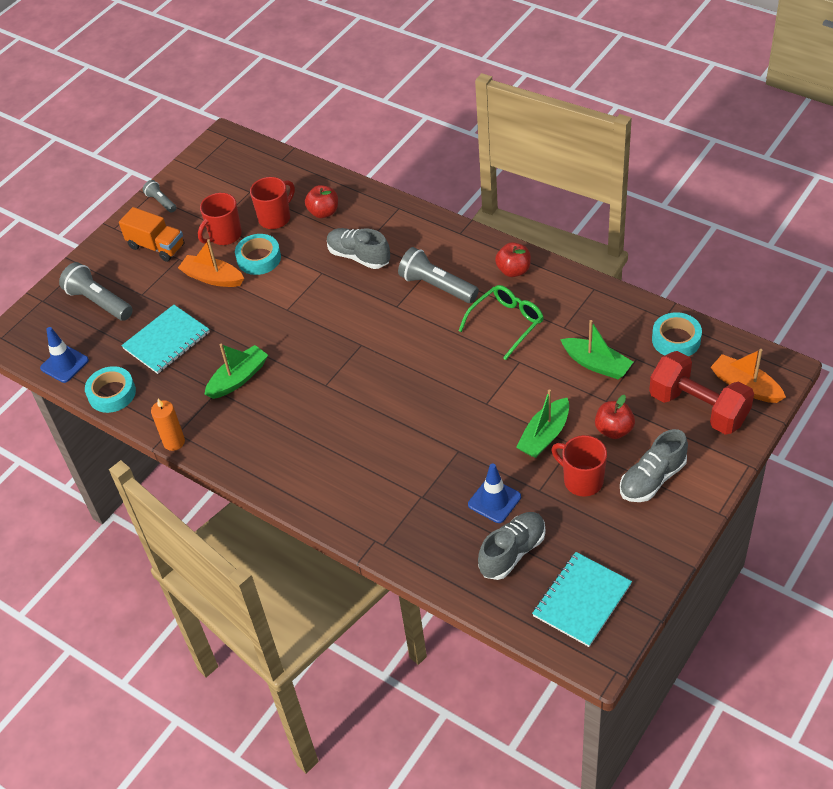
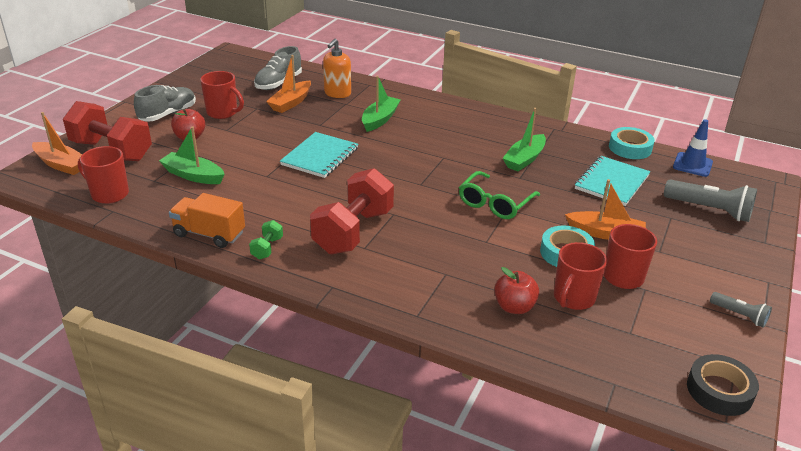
camera: 165 degrees right, 15 degrees down
(156, 246) = (696, 262): orange truck -> orange truck (209, 234)
(174, 442) = (552, 124): orange candle -> none
(217, 153) = (719, 390): none -> black tape
(359, 256) = (449, 258): grey shoe -> none
(430, 522) = (337, 93): none -> orange soap dispenser
(436, 286) = (353, 231): grey flashlight -> red dumbbell
(494, 501) = (291, 103): blue traffic cone -> orange boat
(506, 324) = (278, 202): green glasses -> green glasses (495, 203)
(513, 270) = (267, 248): red apple -> green dumbbell
(544, 435) = (248, 133): green boat -> green boat (380, 119)
(582, 600) = (234, 68): turquoise notebook -> turquoise notebook (320, 156)
(676, 340) = (109, 194): turquoise tape -> red mug

